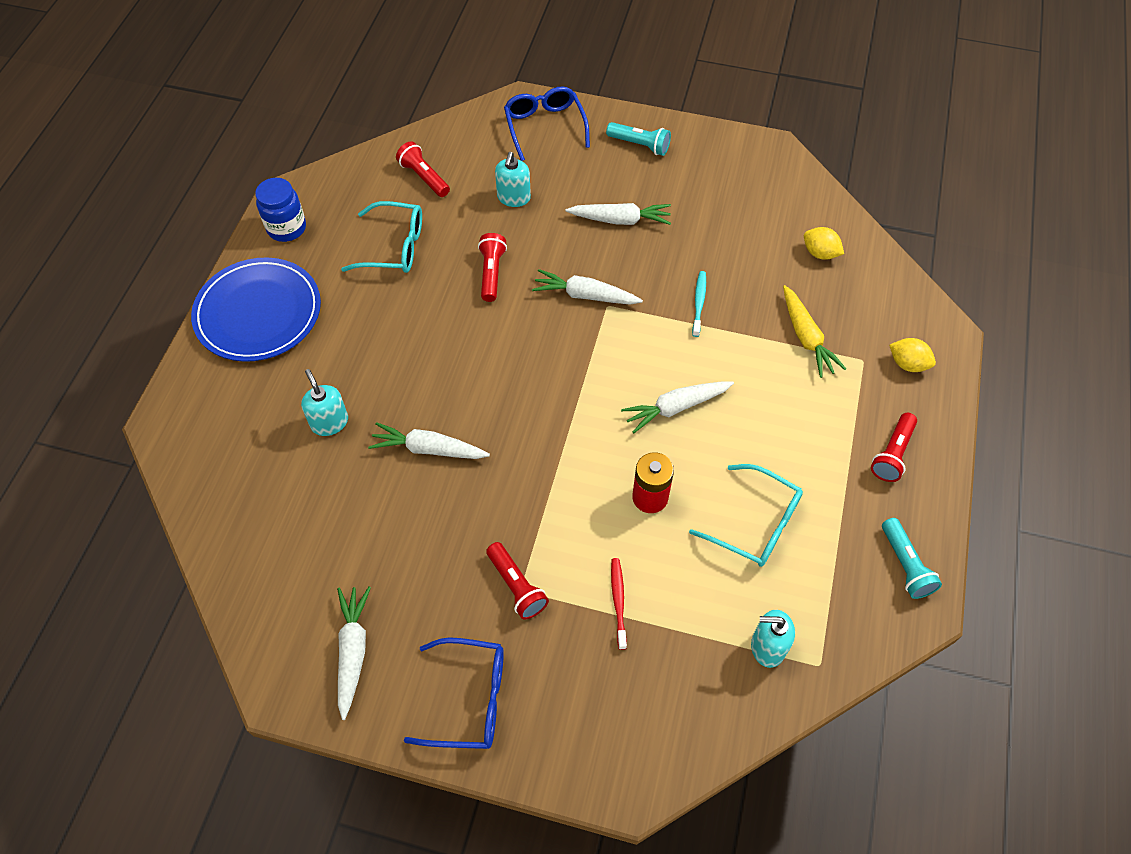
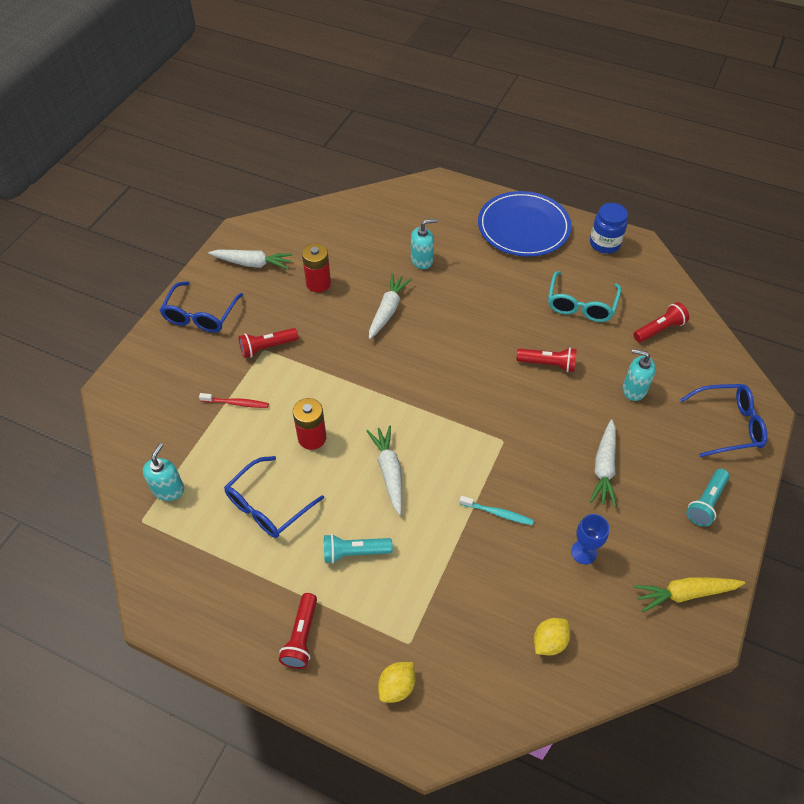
camera: 100 degrees right, 5 degrees down
(386, 546) = (318, 283): none -> red battery
(585, 295) = (516, 426): white carrot -> none
(721, 232) = (583, 552): none -> blue goblet
(756, 524) = (268, 506): turquoise glasses -> blue glasses
(806, 337) = (444, 597): yellow carrot -> yellow carrot (685, 594)
(892, 454) = (302, 637): red flashlight -> red flashlight turned 120 degrees counterclockwise
(905, 565) = (196, 611): turquoise flashlight -> turquoise flashlight (354, 553)

